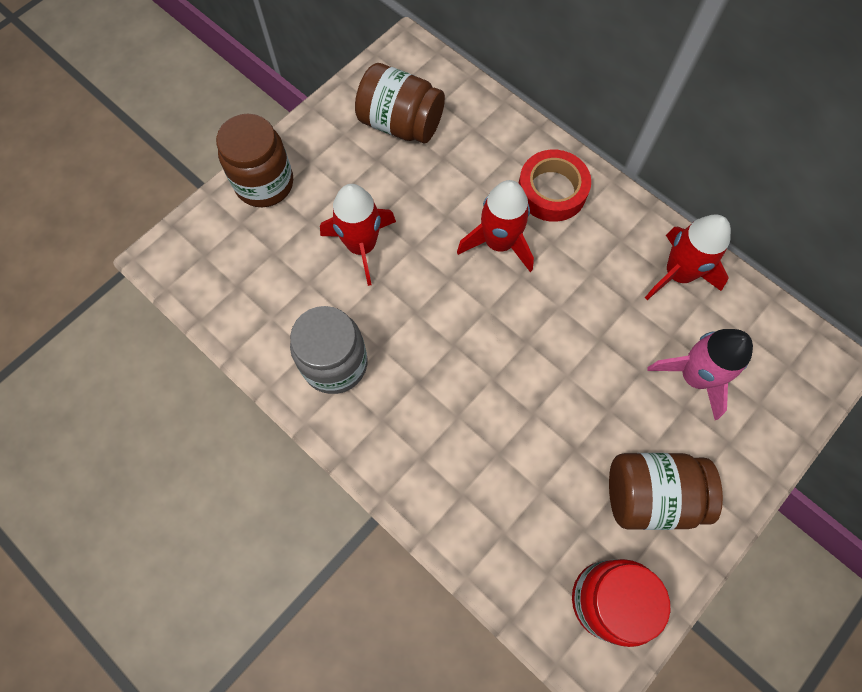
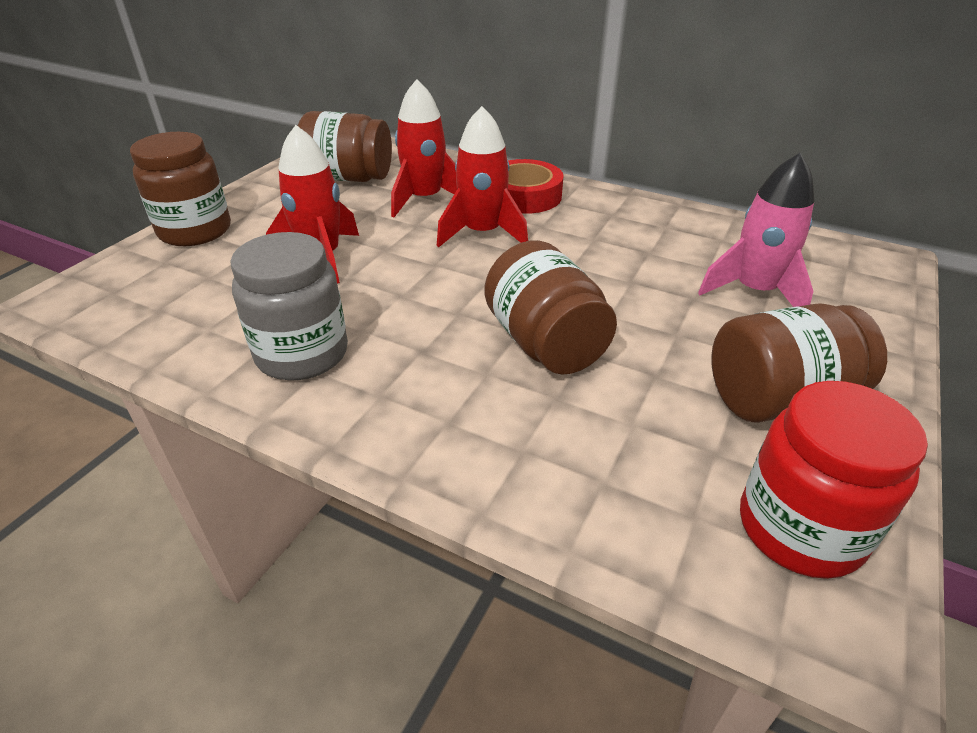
camera: 15 degrees left, 30 degrees down
(508, 396) = (545, 343): none -> brown jar
(678, 274) = (685, 226): red rocket -> red rocket (425, 199)

